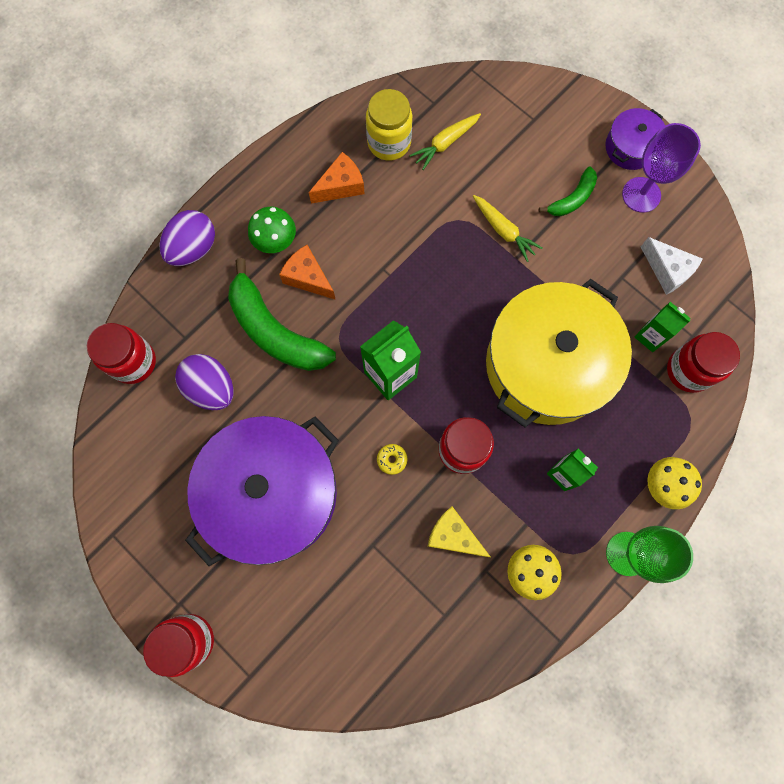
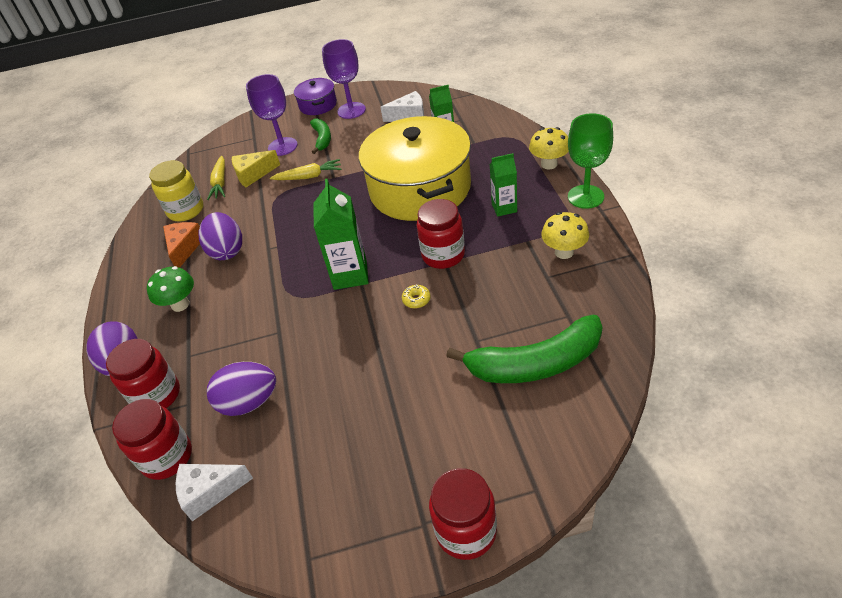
camera: 50 degrees left, 30 degrees down
(123, 420) = (209, 492): none -> white cheese
(272, 493) = (378, 395): purple pot -> none
(275, 331) = (247, 334): green banana -> green banana (535, 363)
(308, 277) = (228, 295): orange cheese -> none
(359, 230) = (227, 251): none -> purple egg
(453, 535) = (505, 285): yellow cheese -> yellow cheese (253, 174)
(536, 164) = (282, 146): none -> purple goblet
(689, 370) = (481, 128): red jar -> red jar (157, 395)

